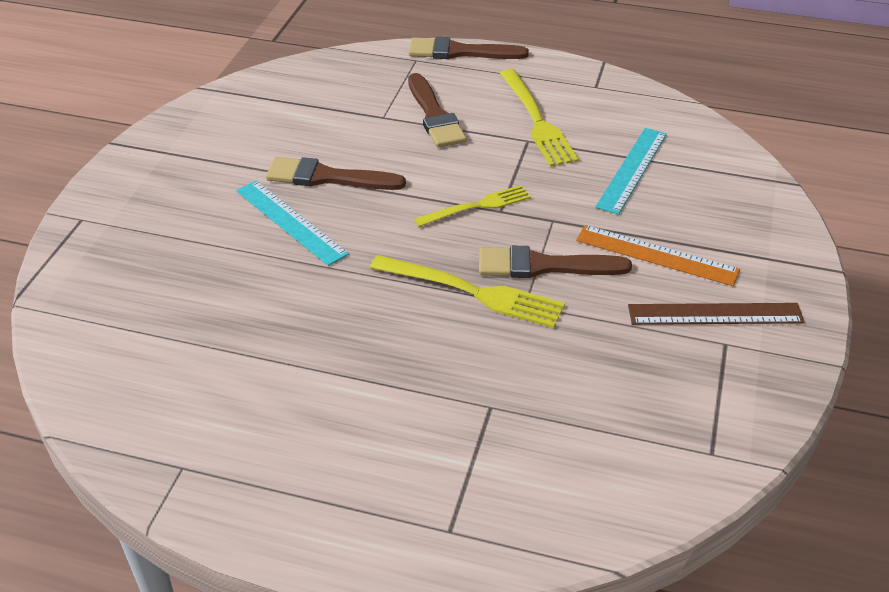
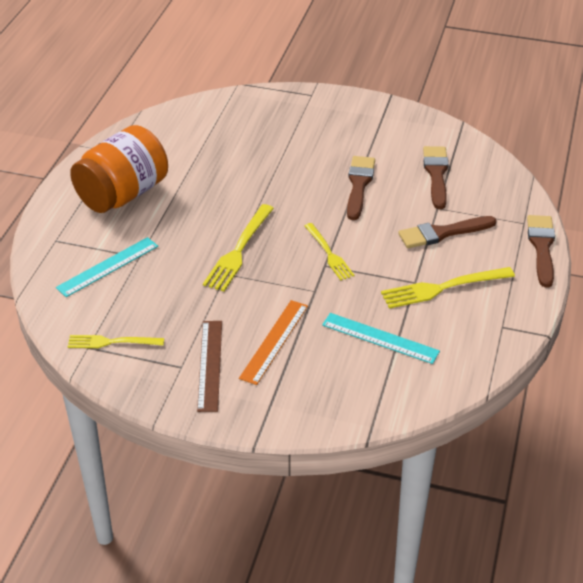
camera: 90 degrees right, 0 degrees up
(290, 222) = (310, 172): turquoise ruler -> turquoise ruler (107, 266)
(320, 441) = (123, 194): none -> orange jar
(544, 266) = (264, 283): brown brush -> brown brush (436, 174)
(695, 425) = (111, 342): none -> yellow fork

